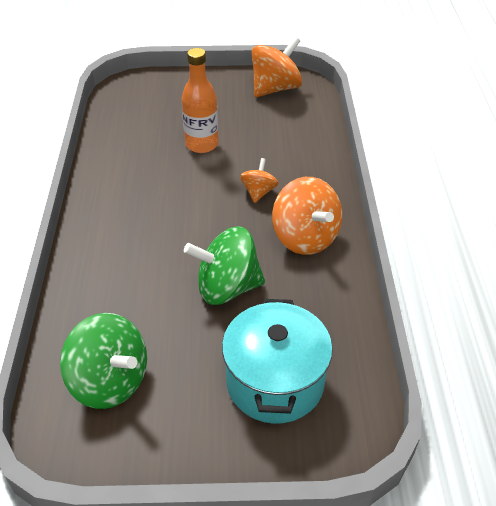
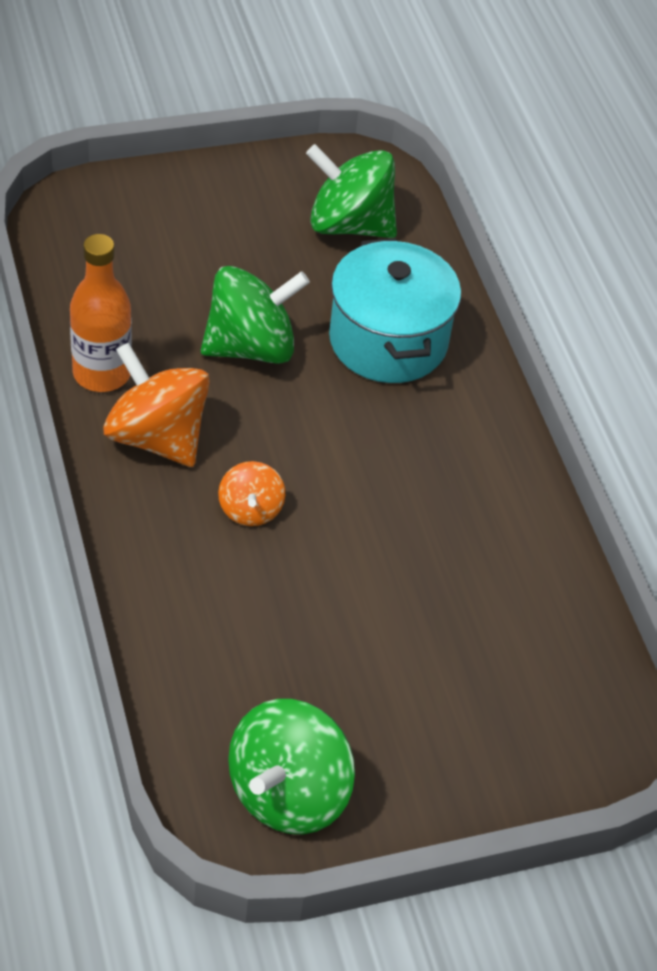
camera: 160 degrees right, 5 degrees up
(202, 144) = (385, 600): orange bottle -> orange bottle (102, 373)
(275, 88) = (288, 793): orange spinning top -> green spinning top
(275, 381) = (159, 247): turquoise pot -> turquoise pot (388, 341)

